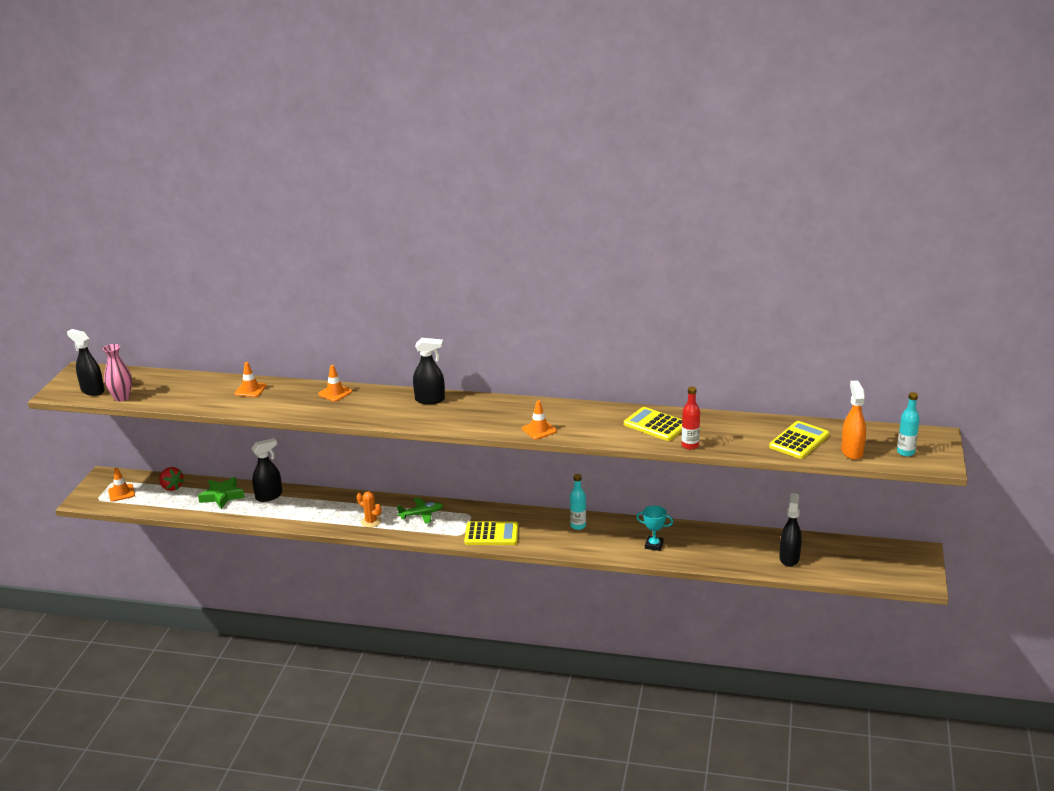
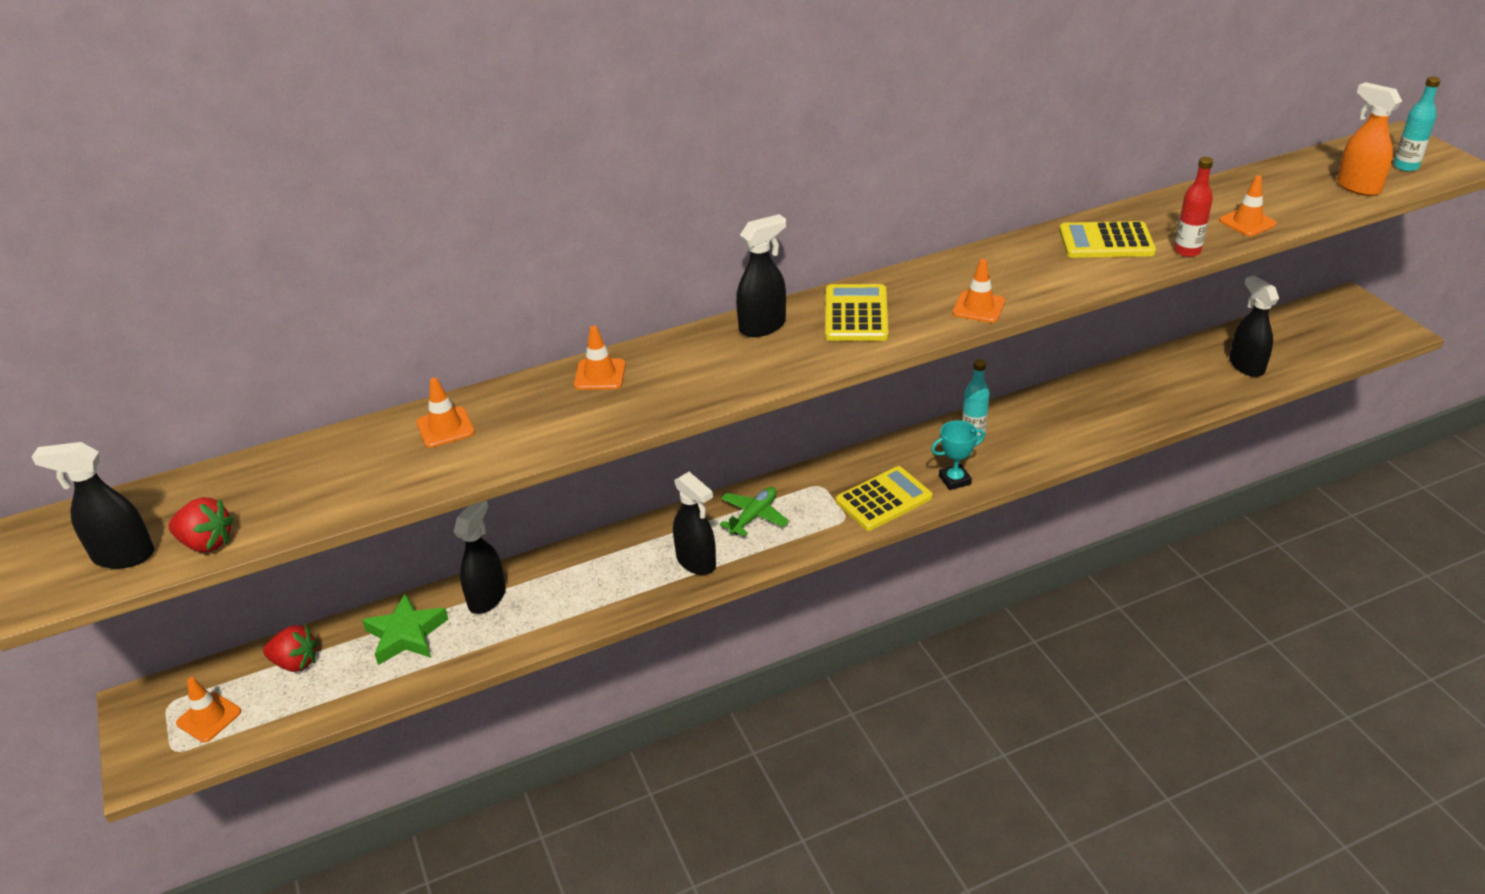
camera: 35 degrees left, 10 degrees up
(122, 397) = (207, 543): pink vase -> red strawberry
(371, 522) = (696, 562): orange cactus -> black spray bottle
(654, 545) = (1091, 419): turquoise trophy -> turquoise trophy (954, 480)
(750, 445) = (1247, 222): none -> orange traffic cone
(799, 441) = (1287, 197): yellow calculator -> yellow calculator (856, 314)

